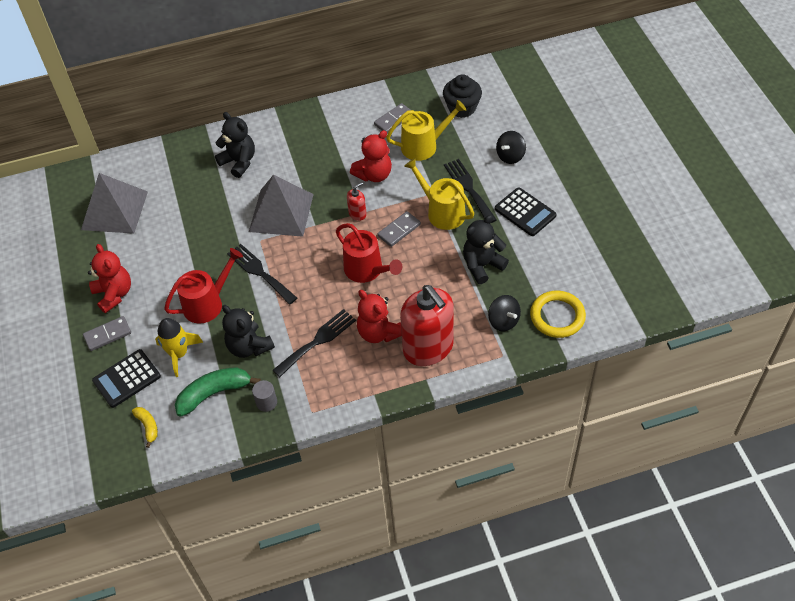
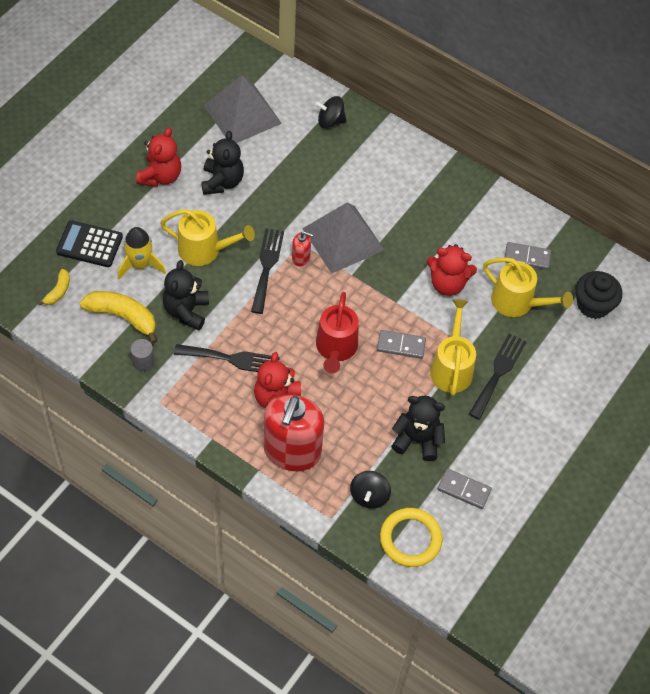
camera: 45 degrees right, 5 degrees up
(108, 335) = (119, 201): grey domino -> grey domino (464, 490)
(207, 303) = (204, 250): red watering can -> yellow watering can
(214, 393) = (123, 317): green banana -> yellow banana
(239, 162) = (371, 168): black teddy bear -> black teddy bear (222, 181)
(357, 214) = (391, 300): red soap dispenser -> red soap dispenser (301, 257)
(510, 156) = (569, 384): black spinning top -> black spinning top (330, 121)
(525, 212) = (510, 439): black calculator -> none

